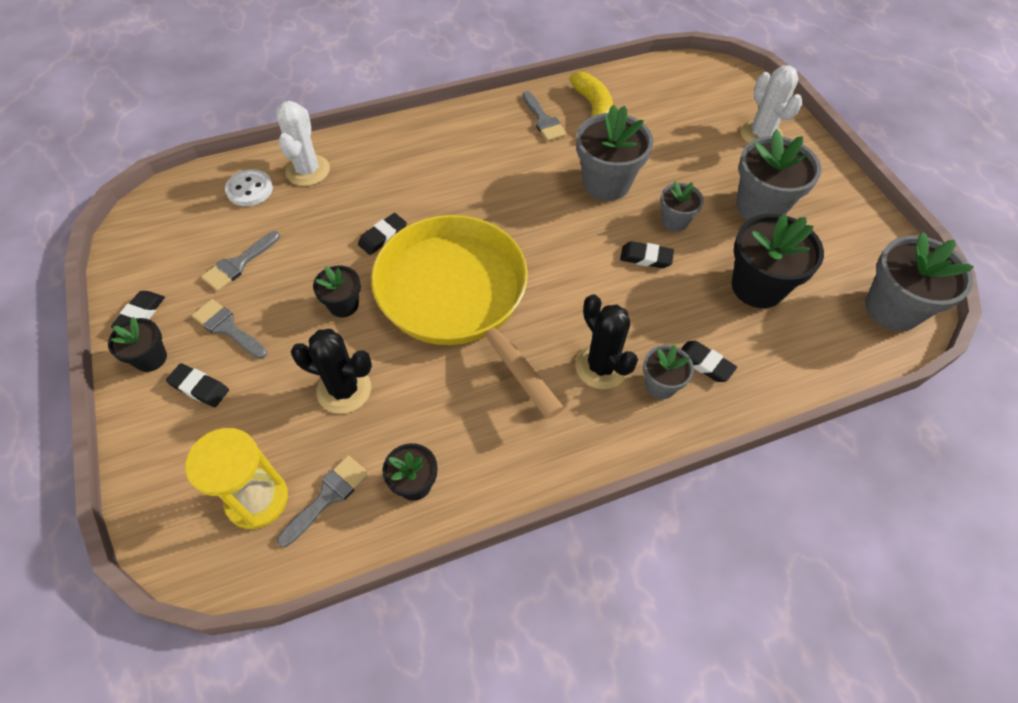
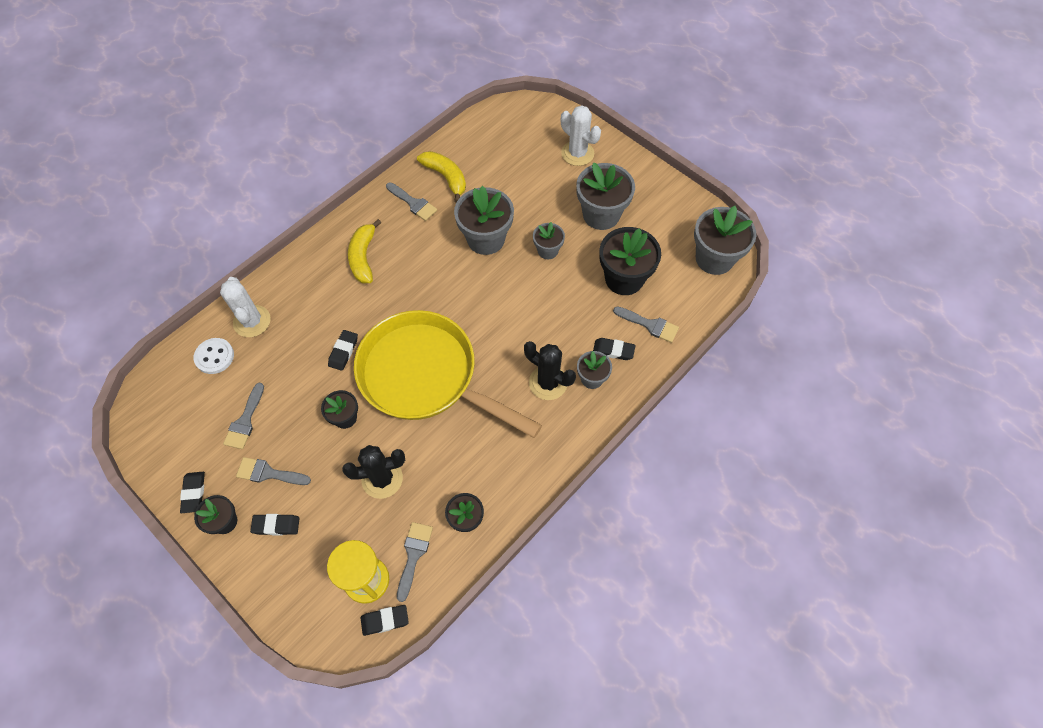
camera: 25 degrees left, 5 degrees up
(459, 152) = (363, 257): none -> yellow banana
(646, 257) = (541, 288): black eraser -> black eraser (385, 620)
(767, 353) = (649, 325): none -> grey brush

